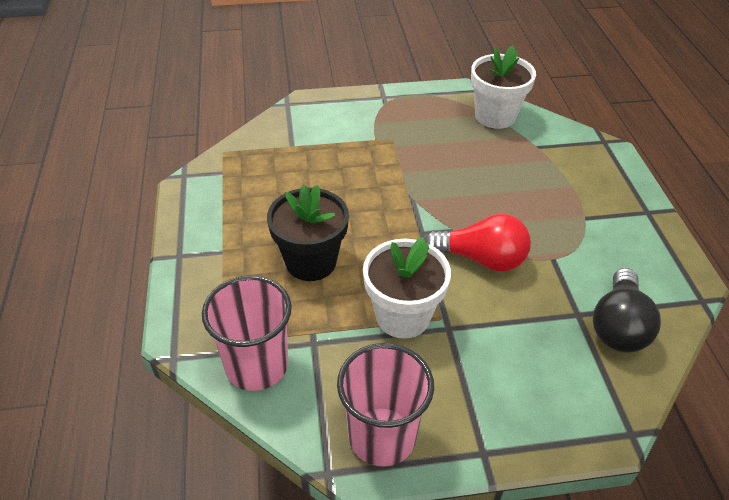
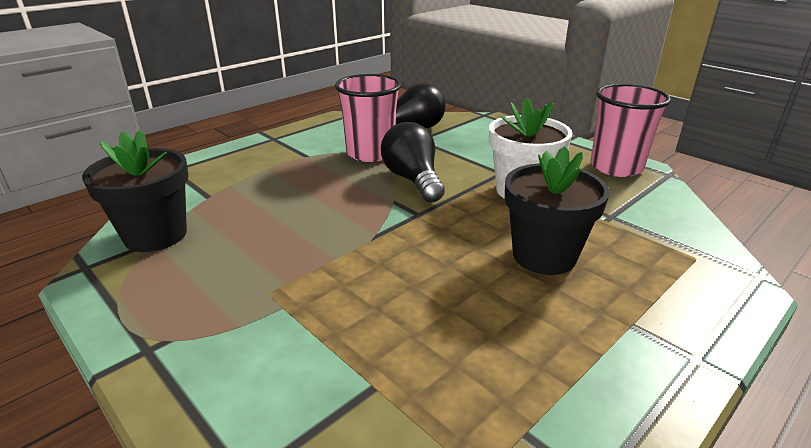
camera: 125 degrees left, 15 degrees down
(257, 366) = (675, 230): pink cup -> pink cup (370, 153)
(481, 259) = (413, 180): red light bulb -> black light bulb
(495, 116) = (155, 235): white flower pot -> black flower pot

